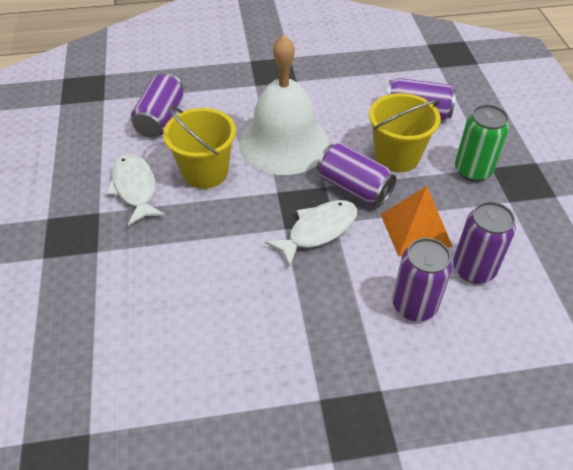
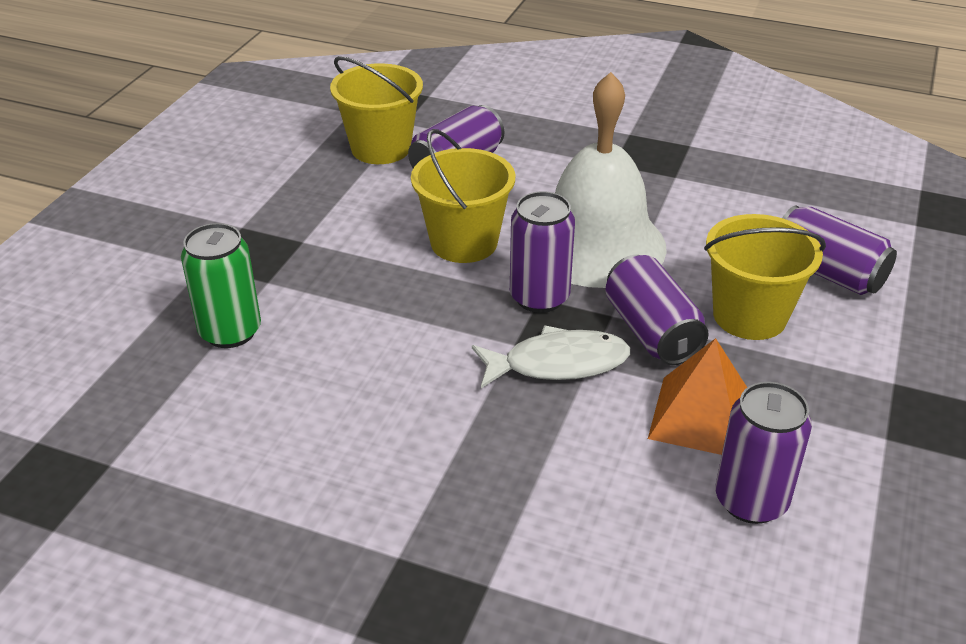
camera: 30 degrees right, 10 degrees down
(101, 124) = (381, 148): none -> yellow bucket
(135, 188) = (364, 231): white fish -> none
(414, 305) = (620, 507): purple can -> purple can (539, 297)
(473, 170) = (858, 375): green can -> green can (230, 331)

